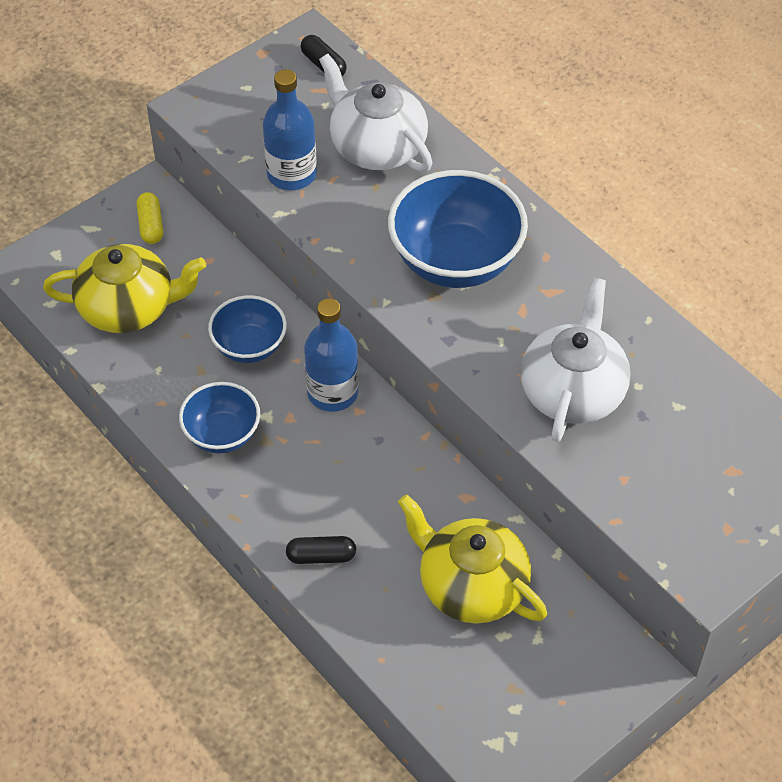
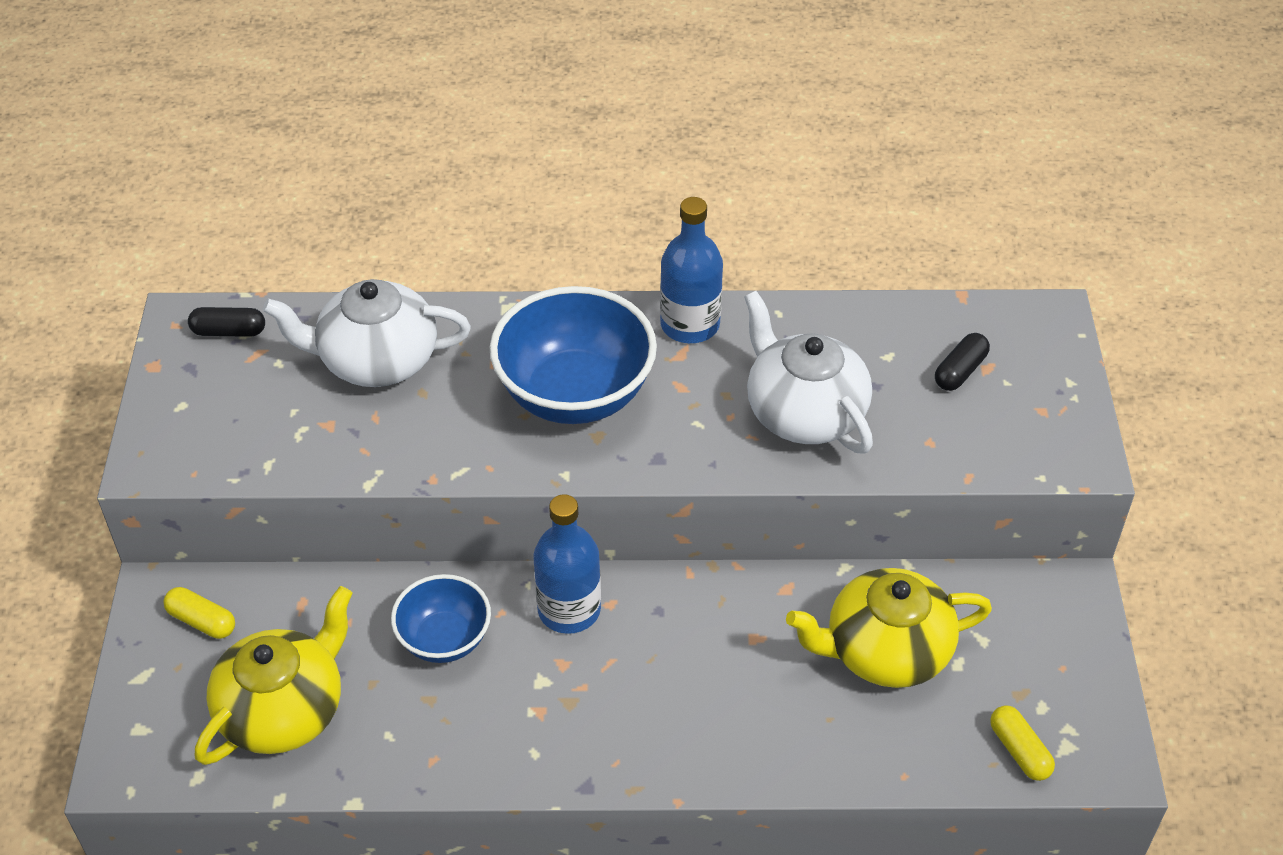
camera: 50 degrees left, 5 degrees down
(222, 434) = (525, 733): blue bowl -> none
(291, 174) = (332, 443): blue bottle -> blue bottle (690, 325)
(321, 556) = (747, 746): black capsule -> black capsule (960, 371)
(465, 716) = (1019, 750): none -> yellow capsule

